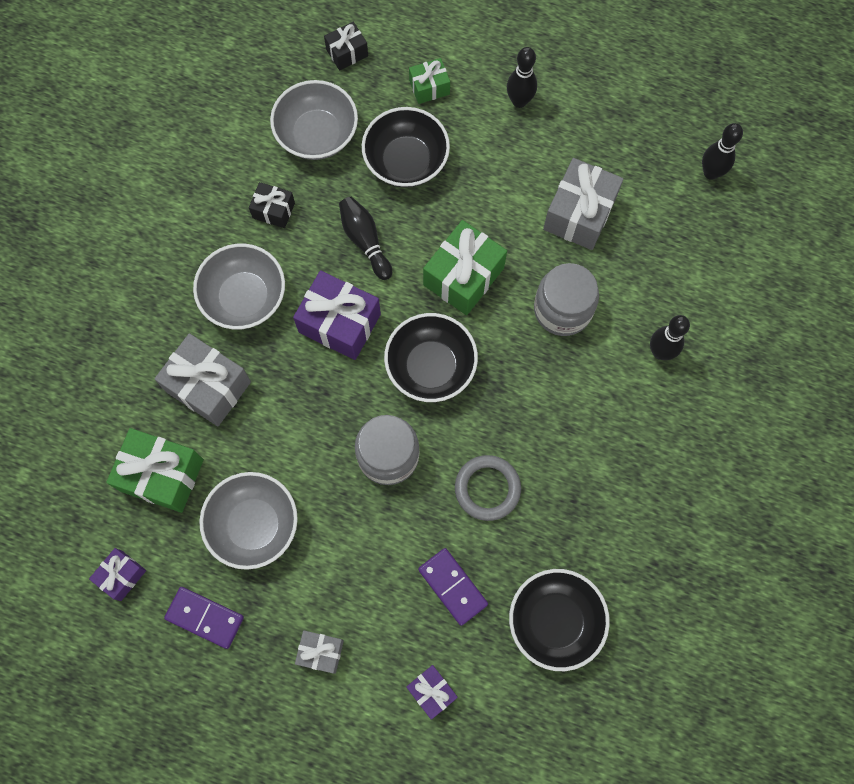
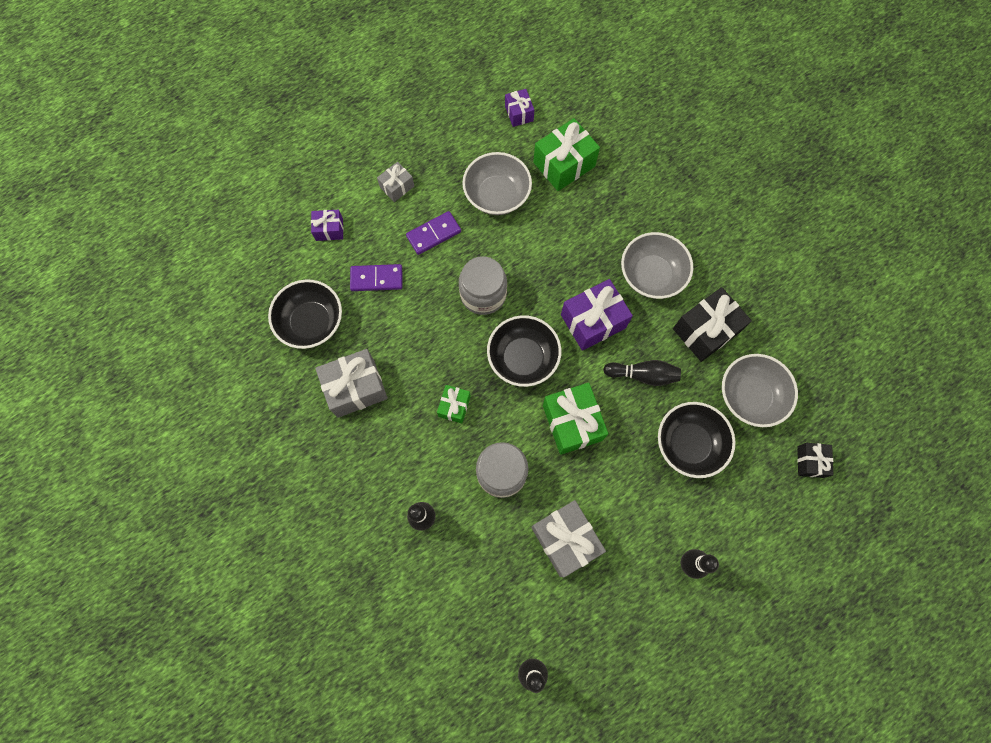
camera: 125 degrees right, 0 degrees up
(205, 618) = (462, 141): purple domino -> purple domino (433, 234)
(208, 386) = (603, 220): grey gift -> grey gift (356, 388)
(273, 210) = (705, 330): black gift -> black gift, size x1.81
(429, 87) = (742, 503): green gift -> green gift (454, 406)
(487, 488) = (418, 338): grey ring -> none

